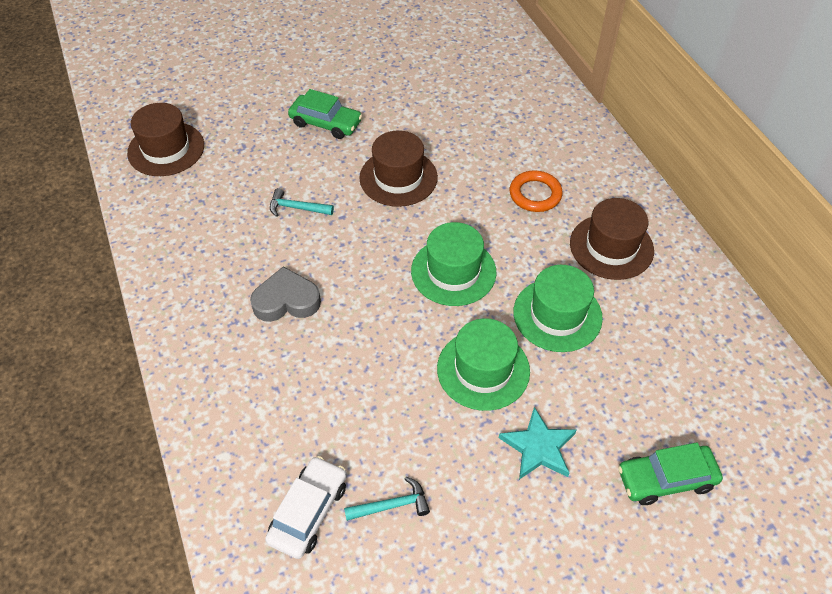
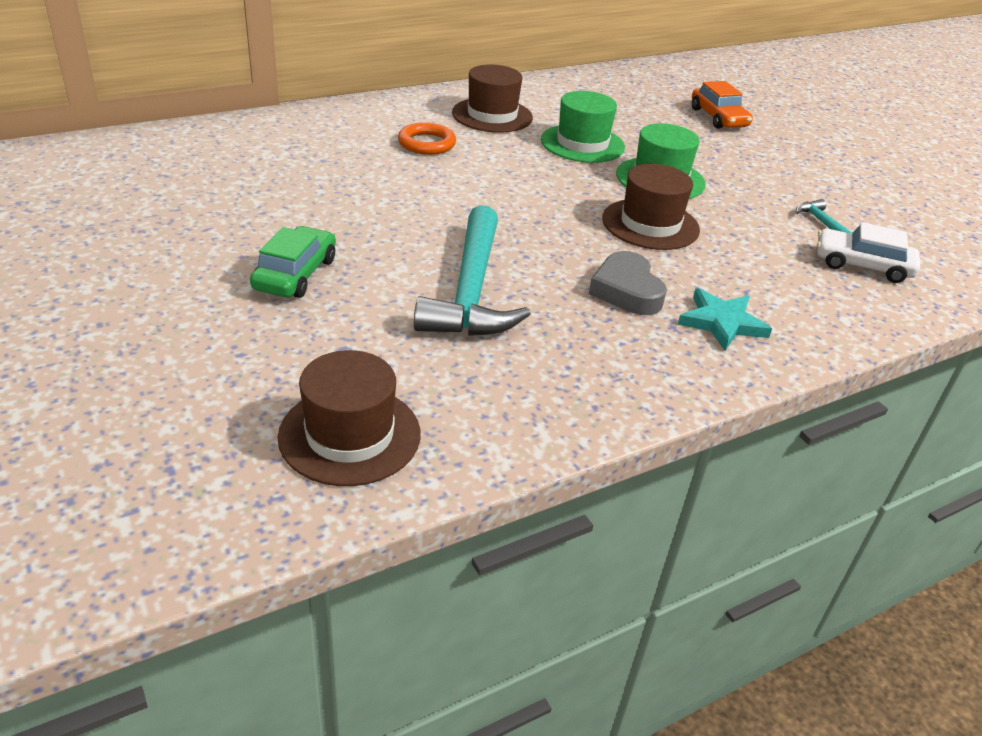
camera: 100 degrees left, 15 degrees down
(297, 208) = (471, 290): turquoise hammer -> turquoise hammer, size x2.31
(398, 178) = (407, 219): brown hat -> brown hat (650, 224)
(453, 271) = (547, 189): green hat -> none
(538, 447) = (723, 160): turquoise star -> turquoise star (722, 322)
(666, 479) = (718, 118): green car -> orange car

